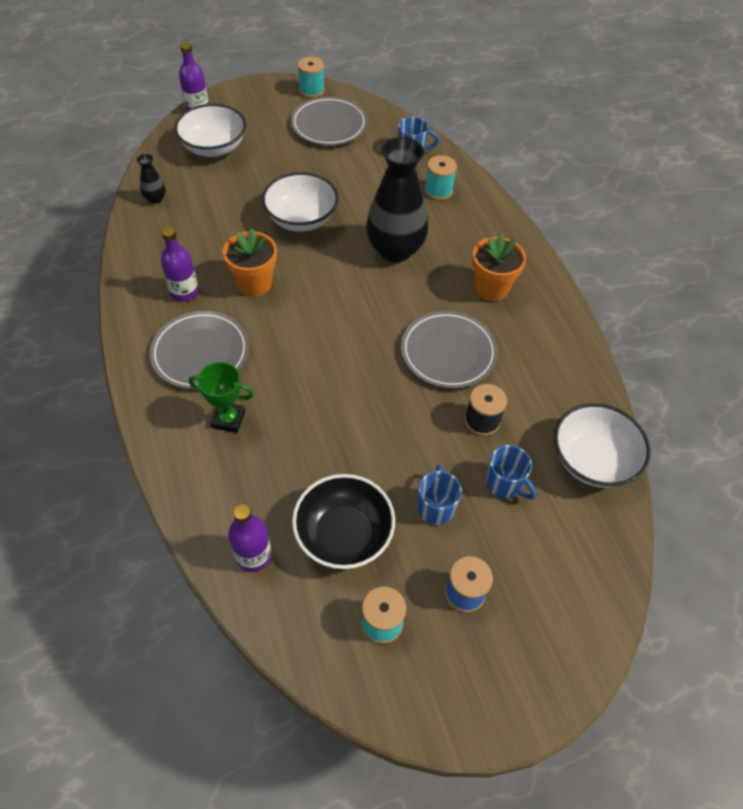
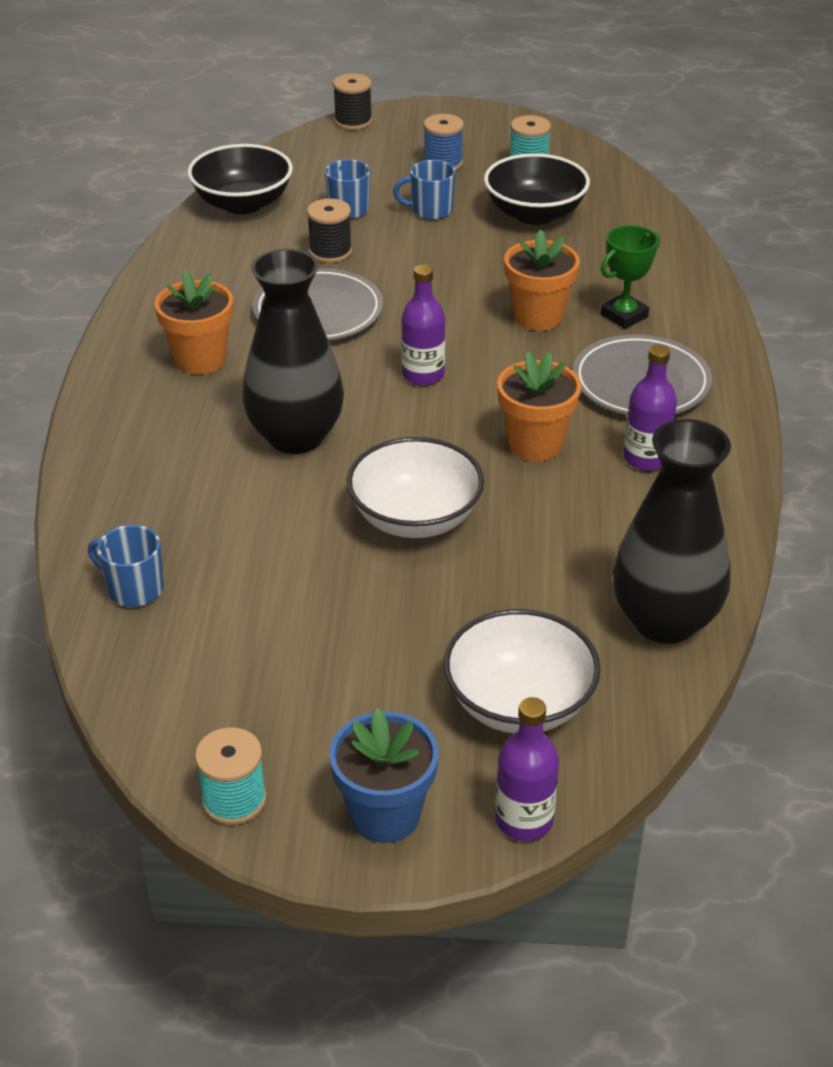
camera: 155 degrees left, 15 degrees down
(155, 198) = (664, 621): black vase -> black vase, size x2.36
(228, 419) = (624, 315): green trophy -> green trophy turned 75 degrees counterclockwise
(252, 99) = (385, 814): none -> blue flower pot
(253, 556) = (631, 220): purple bottle -> purple bottle (423, 375)
(292, 397) = (538, 317): none -> orange flower pot
(329, 125) = (254, 691): grey plate -> none
(435, 506) = (430, 210): blue mug -> blue mug turned 60 degrees clockwise
(438, 191) = (152, 505): turquoise spool -> none
(592, 460) = (243, 203): white bowl -> black bowl
(597, 644) = (353, 121): none -> black spool

